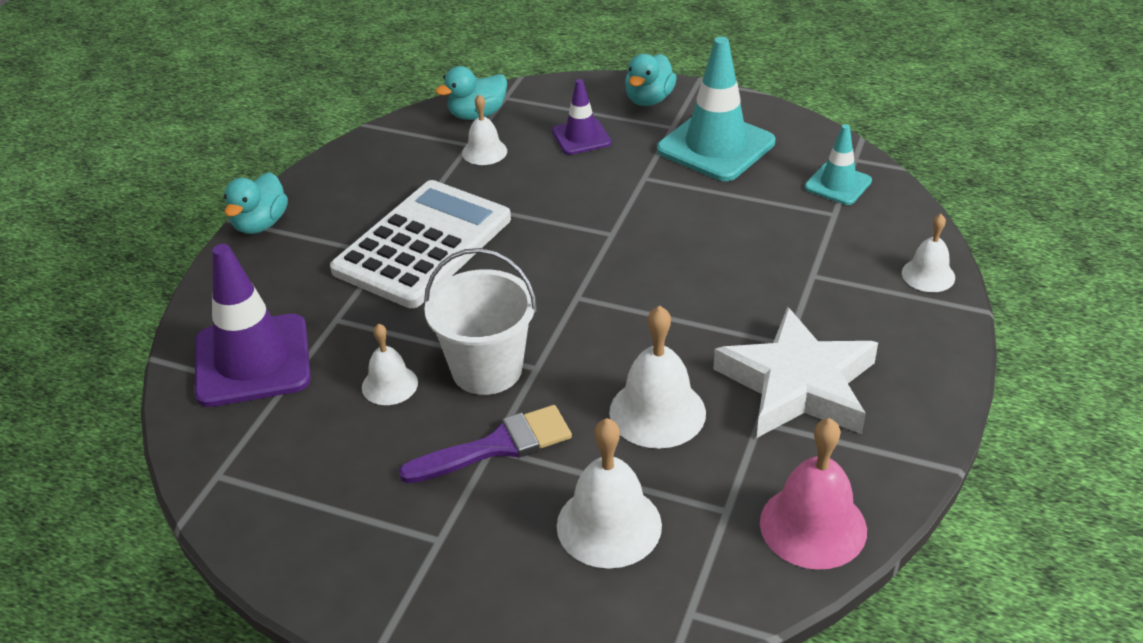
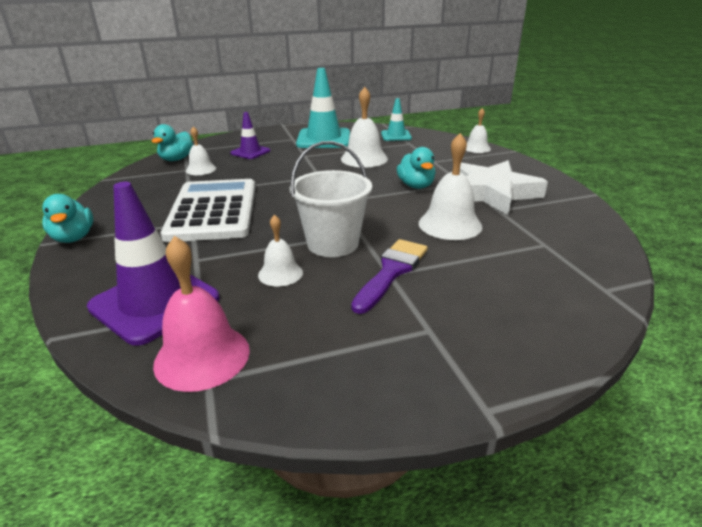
camera: 40 degrees left, 10 degrees down
(609, 525) = (506, 275): white bell -> white bell (364, 158)
(649, 99) = (267, 134): turquoise duck -> turquoise duck (416, 186)
(813, 526) = (587, 233): pink bell -> pink bell (202, 356)

